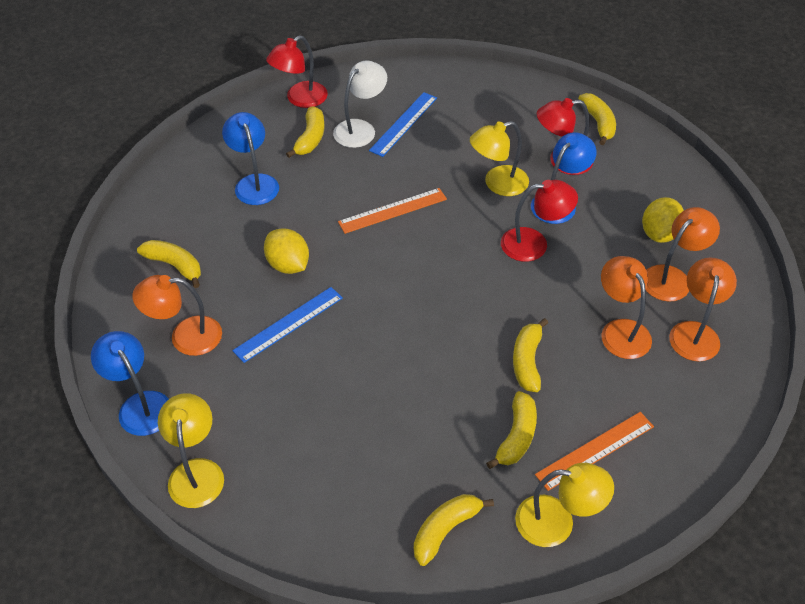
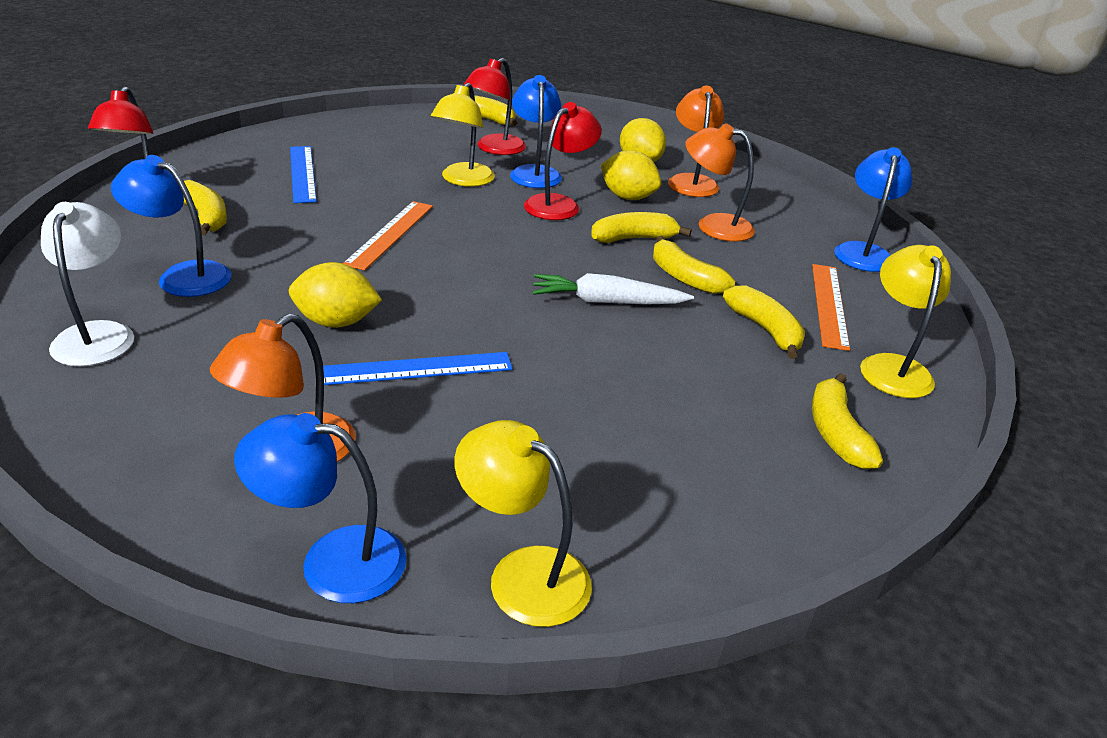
camera: 50 degrees left, 15 degrees down
(175, 266) = (173, 393): yellow banana -> yellow banana (634, 238)
(288, 324) = (416, 369): blue ruler -> blue ruler turned 75 degrees clockwise
(360, 128) = (257, 191): white lamp -> white lamp (98, 334)
(449, 347) = (607, 302): none -> white carrot
(557, 522) = (892, 367): yellow lamp -> yellow lamp turned 45 degrees counterclockwise
(595, 265) = (627, 197): none -> yellow lemon
(695, 332) = (760, 204): orange lamp -> none
(705, 428) = (863, 251): none -> blue lamp

